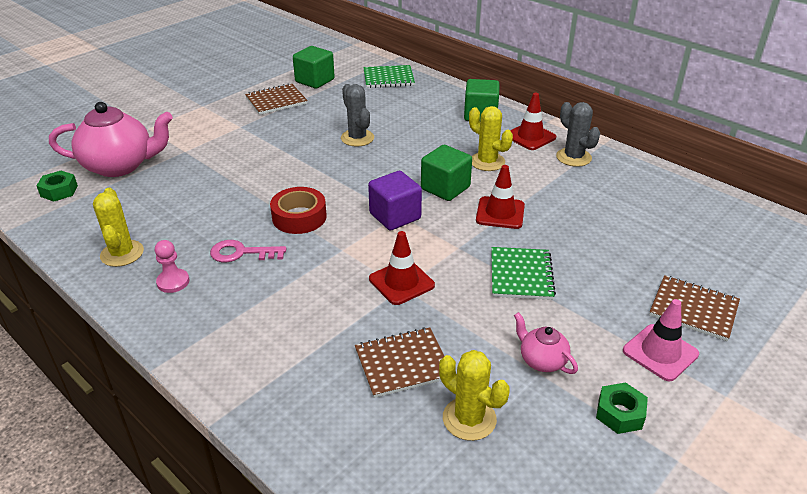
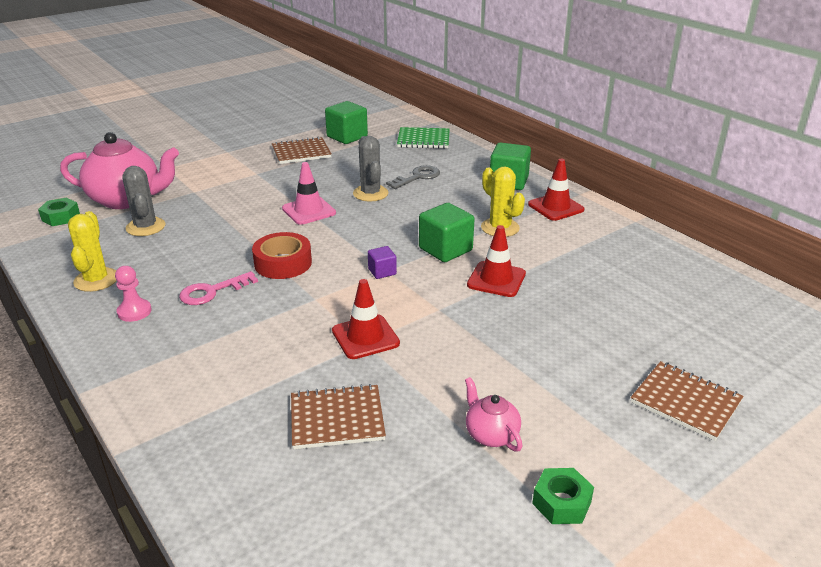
camera: 10 degrees right, 5 degrees down
(242, 253) = (212, 291): pink key -> pink key turned 45 degrees counterclockwise
(395, 117) = (417, 177): none -> grey key
(395, 216) = (382, 272): purple cube -> purple cube, size x0.54
(469, 419) = (388, 485): yellow cactus -> none
(521, 275) = (497, 344): green notebook -> none
(573, 157) = (597, 231): grey cactus -> grey cactus (145, 227)
(660, 352) = (631, 443): pink traffic cone -> pink traffic cone (309, 211)

